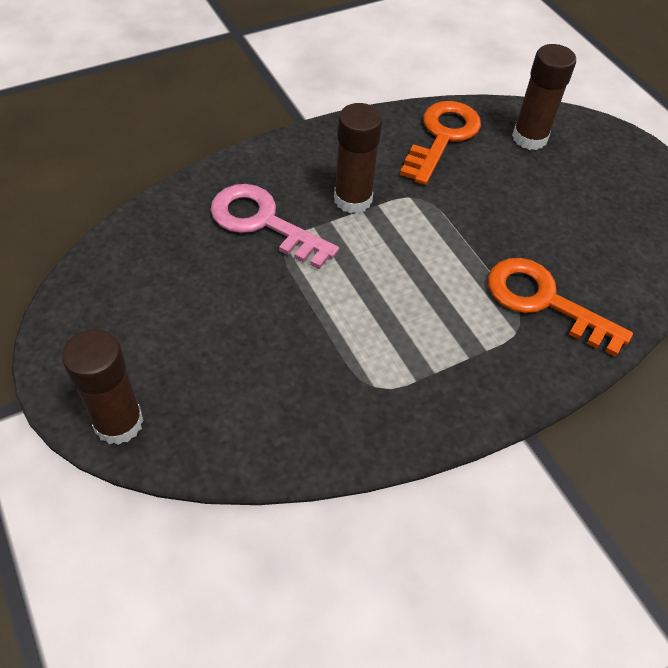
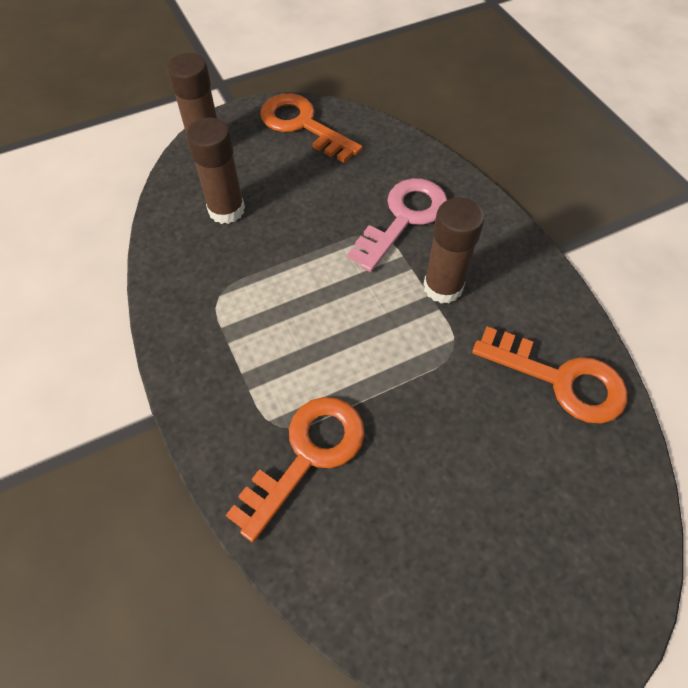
camera: 95 degrees right, 5 degrees up
(95, 313) = (302, 125): none -> orange key
(529, 138) = (584, 486): brown glue stick -> brown glue stick (226, 210)

